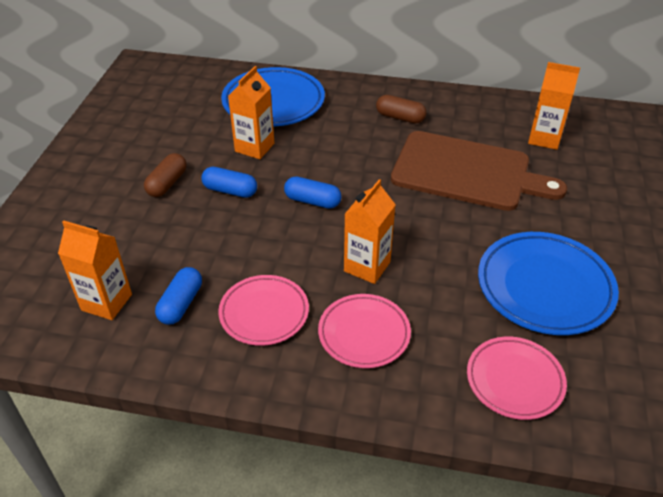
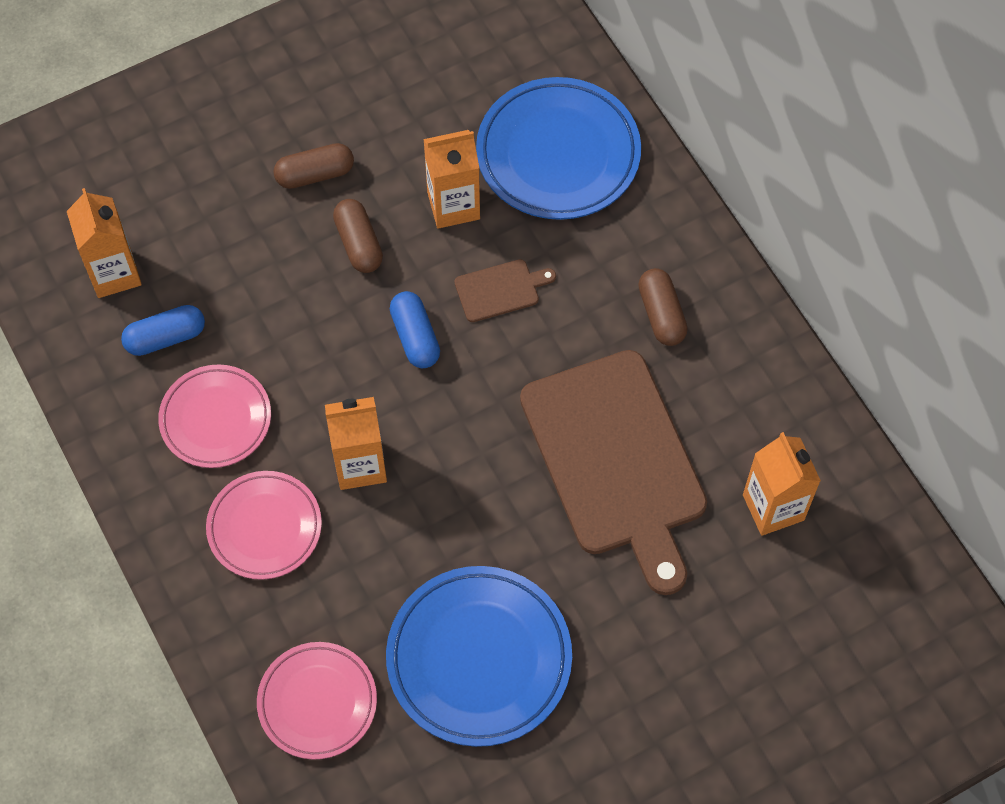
camera: 50 degrees right, 20 degrees up
(230, 191) = (358, 243): blue capsule -> brown capsule
(323, 158) = (500, 290): none -> brown cutting board

